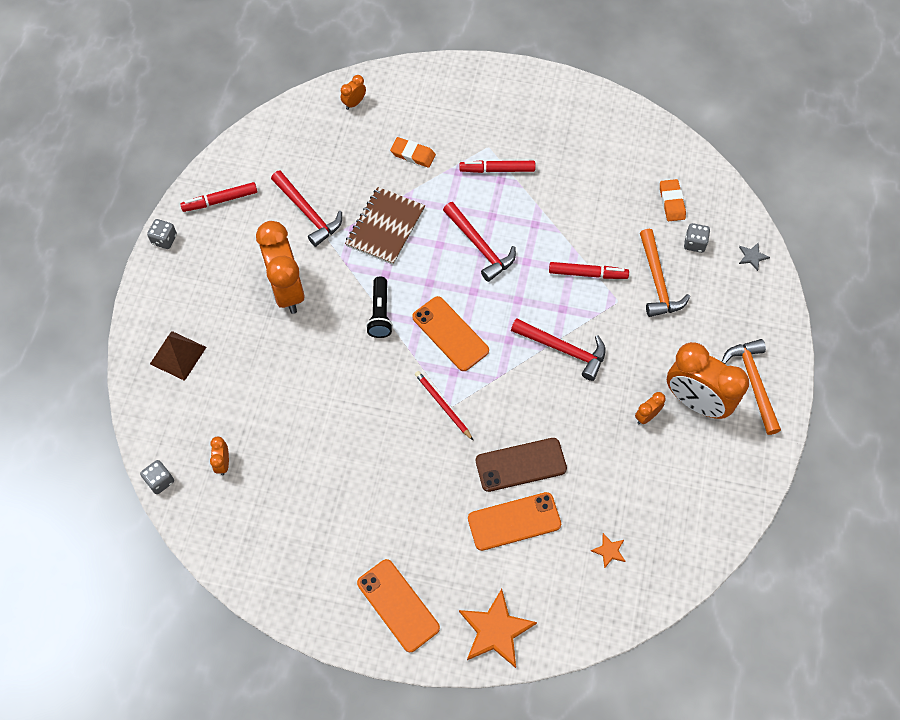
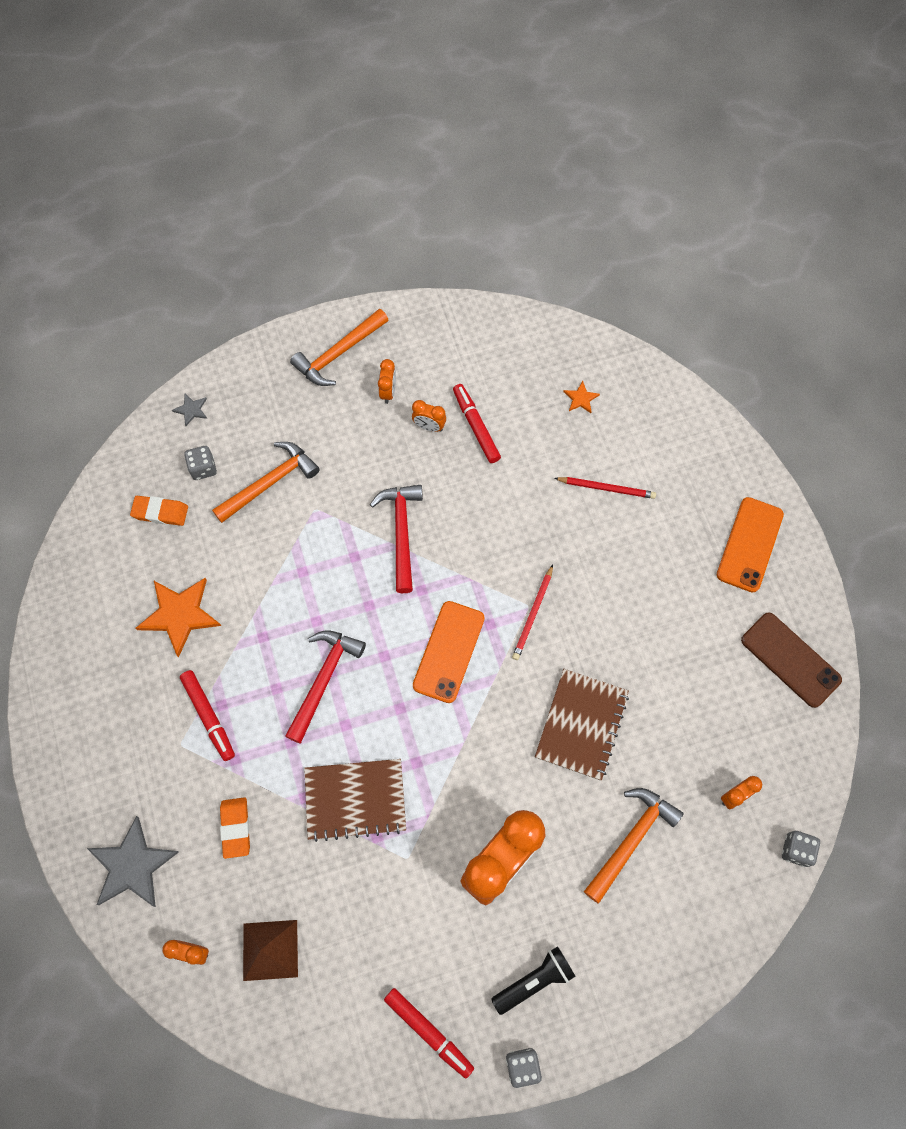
camera: 120 degrees left, 5 degrees up
(178, 355) = (653, 934): brown pyramid -> brown pyramid (270, 950)
(244, 377) = (631, 840): none -> orange hammer
(308, 213) = (385, 905): red hammer -> none
(341, 391) = (581, 725): none -> brown notebook
(380, 313) = (468, 739): black flashlight -> black flashlight (534, 981)
(427, 93) = (132, 865): none -> grey star
(495, 630) = (712, 453): orange star -> orange star (179, 615)
(514, 521) = (606, 488): orange phone -> red pencil
(521, 465) = (548, 510): brown phone -> brown phone (790, 659)
(587, 274) = (298, 553): red marker -> red marker (476, 426)
(671, 202) = (160, 512): orange eraser -> orange eraser turned 45 degrees clockwise
(696, 402) = (388, 392): orange clock -> orange clock, size x0.42

